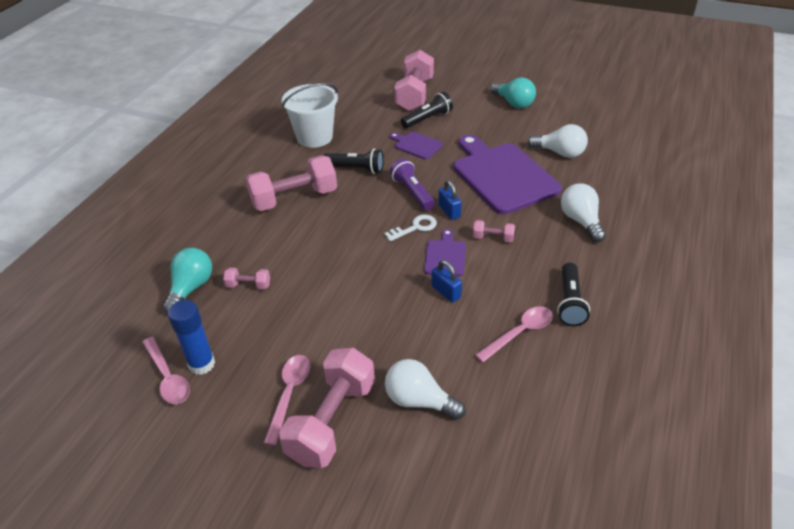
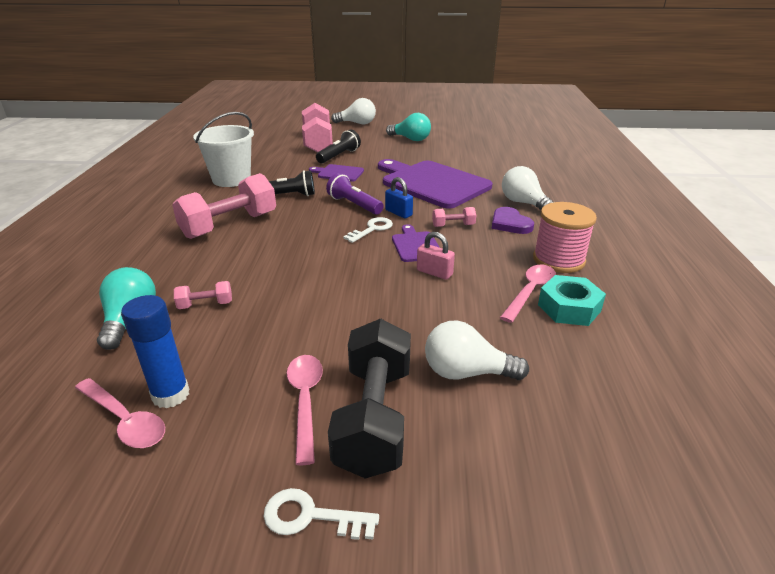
camera: 20 degrees left, 10 degrees down
(260, 482) = (310, 516): none -> white key
(332, 421) = (374, 417): pink dumbbell -> black dumbbell
(446, 292) = (434, 272): blue padlock -> pink padlock
(544, 359) = (569, 308): none -> turquoise nut
(550, 246) = (510, 223): none -> purple heart
(560, 153) = (472, 163): white light bulb -> white light bulb (357, 123)
(570, 302) = (558, 260): black flashlight -> pink spool

